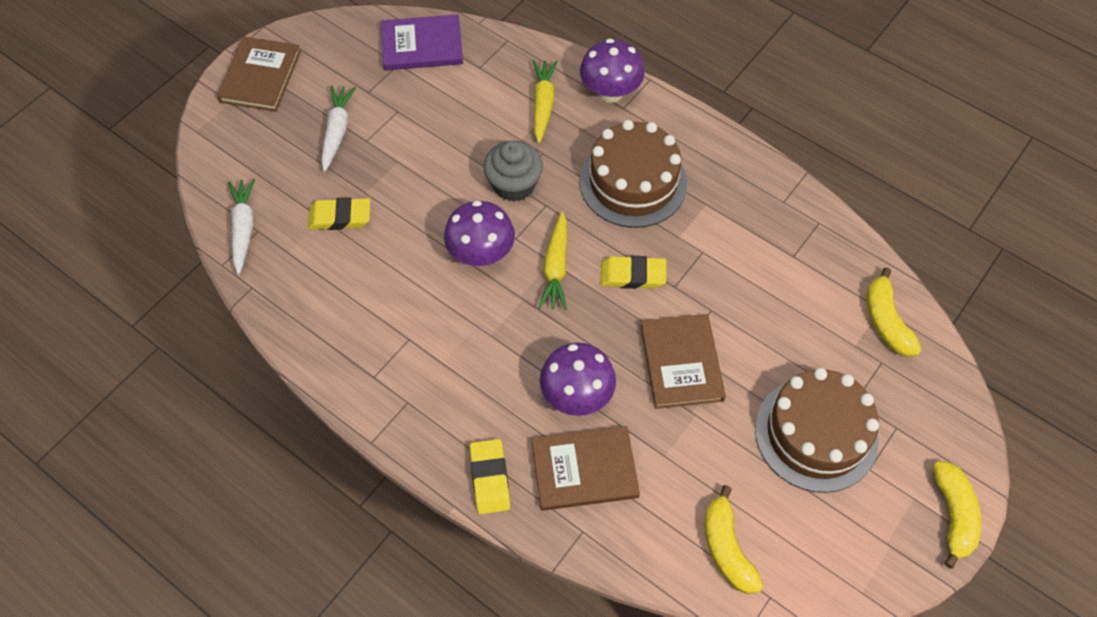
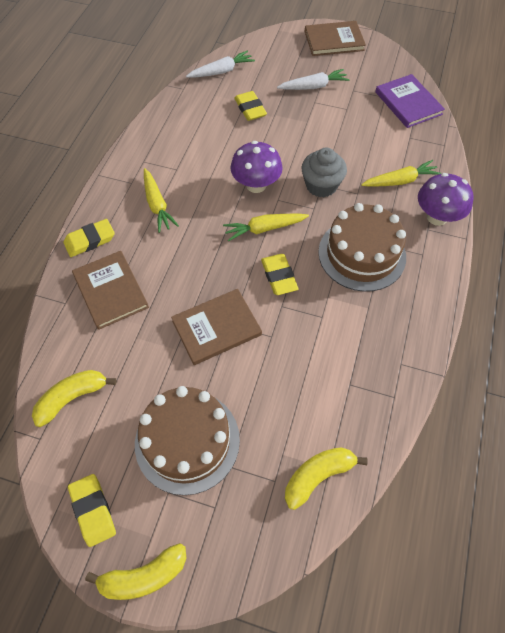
camera: 70 degrees right, 0 degrees up
(463, 379) = (157, 205): none -> yellow carrot
(576, 395) = (166, 270): purple mushroom -> none
(872, 552) = (93, 510): none -> yellow eraser

